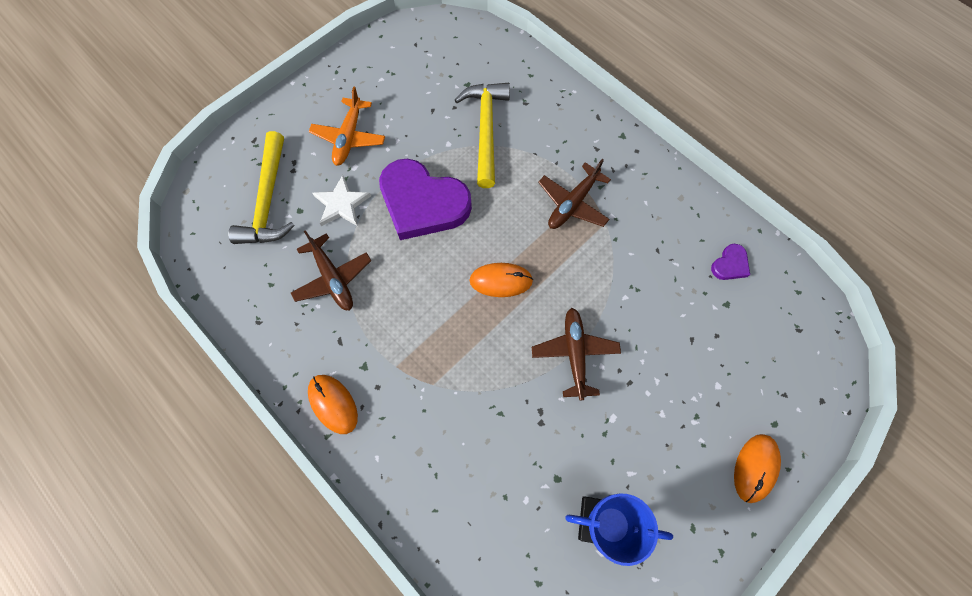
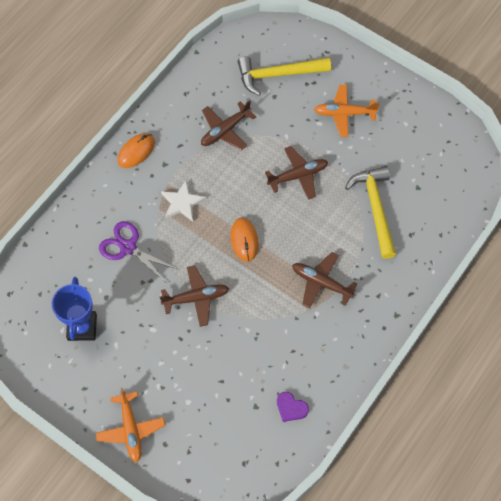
camera: 80 degrees right, 5 degrees down
(341, 204) = (285, 122): white star -> white star (182, 203)
(423, 203) = (298, 176): purple heart -> brown plane
(485, 130) = (375, 208): yellow hammer -> yellow hammer turned 90 degrees counterclockwise
(485, 436) = (128, 247): none -> purple scissors
(755, 468) = (131, 430): orange mouse -> orange plane

